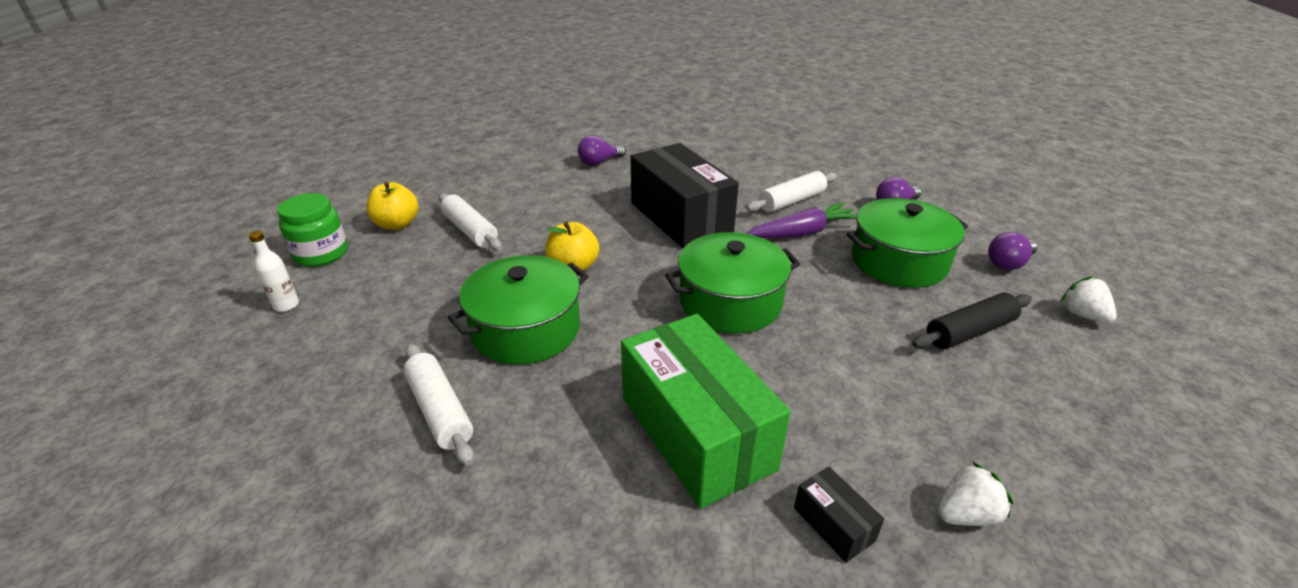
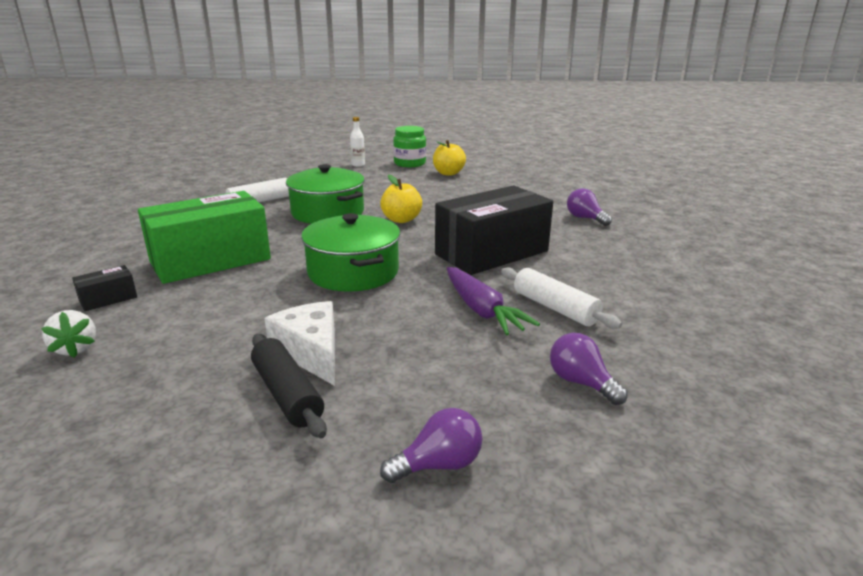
camera: 85 degrees right, 10 degrees down
(470, 231) = (445, 190): white rolling pin -> none
(898, 261) = (430, 366): green pot -> none
(902, 322) = (311, 352): none -> white cheese
(1008, 263) = (439, 465): purple light bulb -> purple light bulb turned 105 degrees clockwise
(1082, 315) = (302, 510): white strawberry -> none

